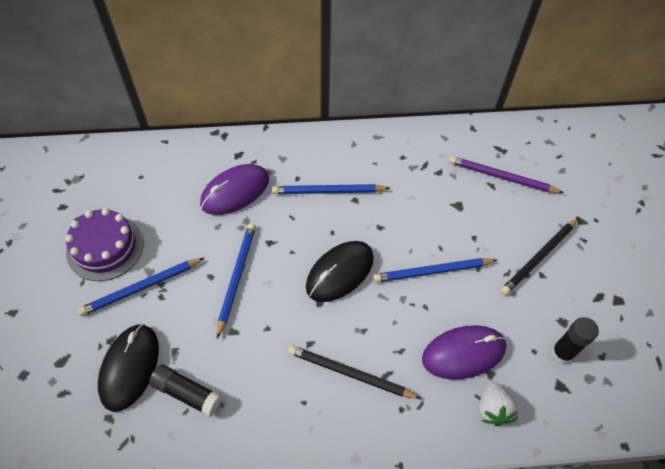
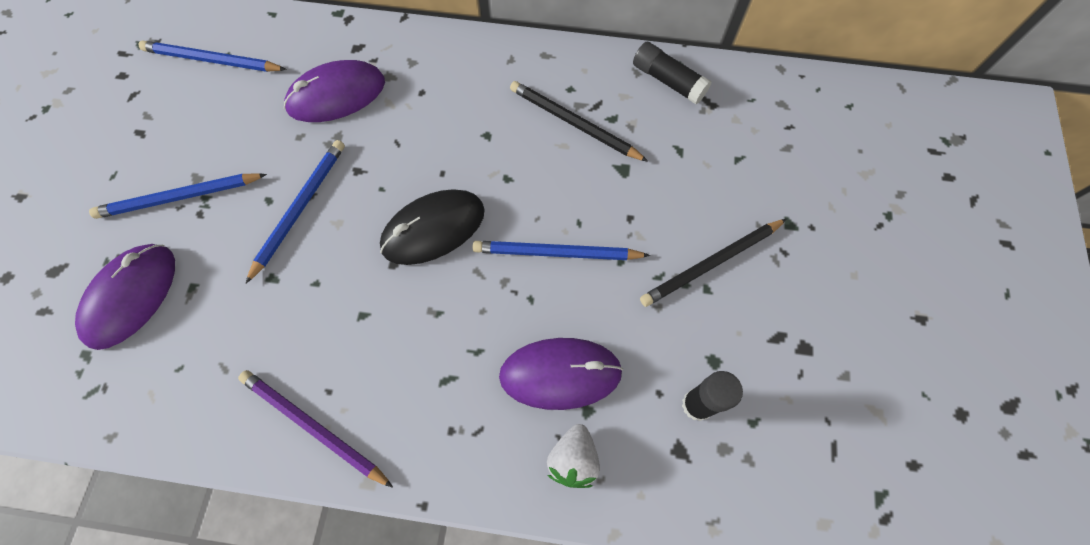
camera: 15 degrees right, 10 degrees up
(105, 247) = (154, 137): purple cake -> none
(129, 367) = (131, 296): black mouse -> purple mouse
(187, 393) = (188, 345): black glue stick -> black glue stick (668, 81)
(328, 191) = (455, 117): blue pencil -> blue pencil (212, 60)
(350, 374) = (400, 367): black pencil -> black pencil (574, 123)
(501, 177) = (697, 141): purple pencil -> purple pencil (313, 427)

